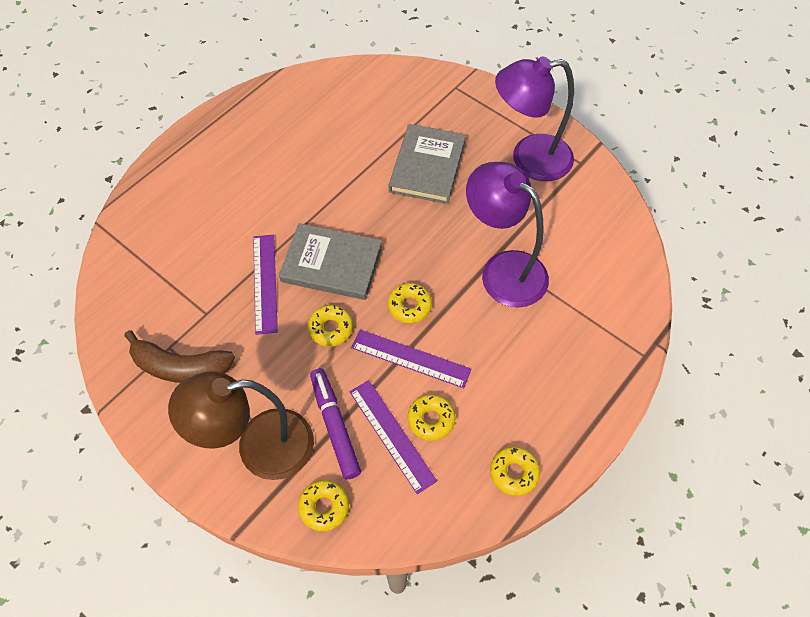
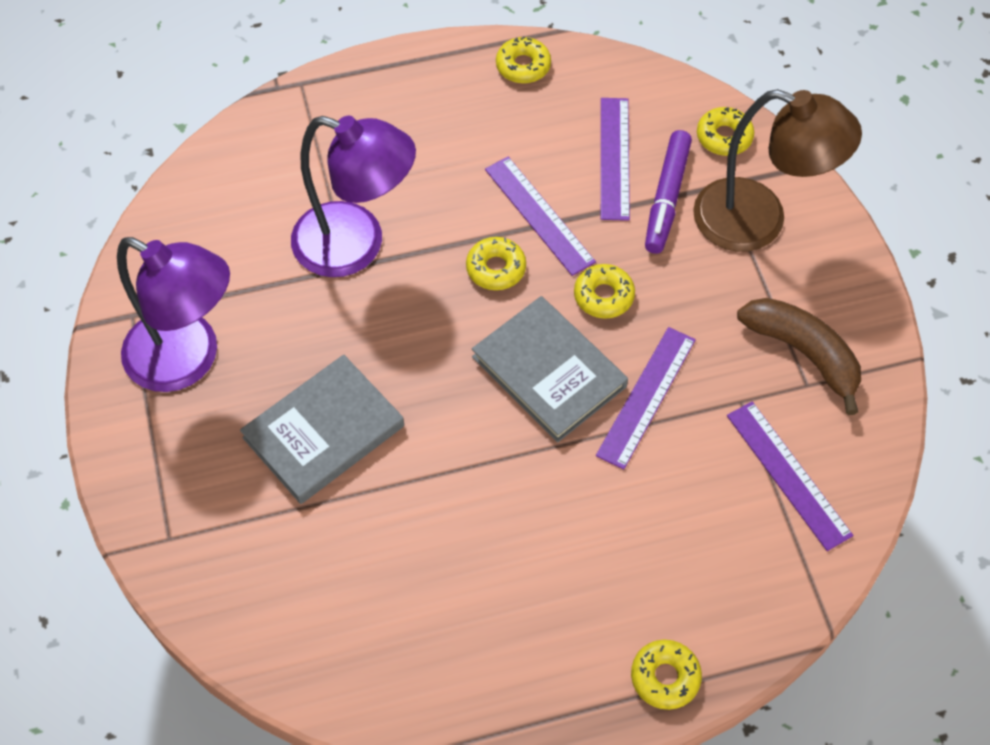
camera: 145 degrees left, 0 degrees up
(156, 287) = (788, 474): none -> purple ruler
(431, 419) = (564, 149): yellow donut -> yellow donut (665, 677)
(503, 270) = (356, 245): purple lamp -> purple lamp turned 60 degrees counterclockwise

